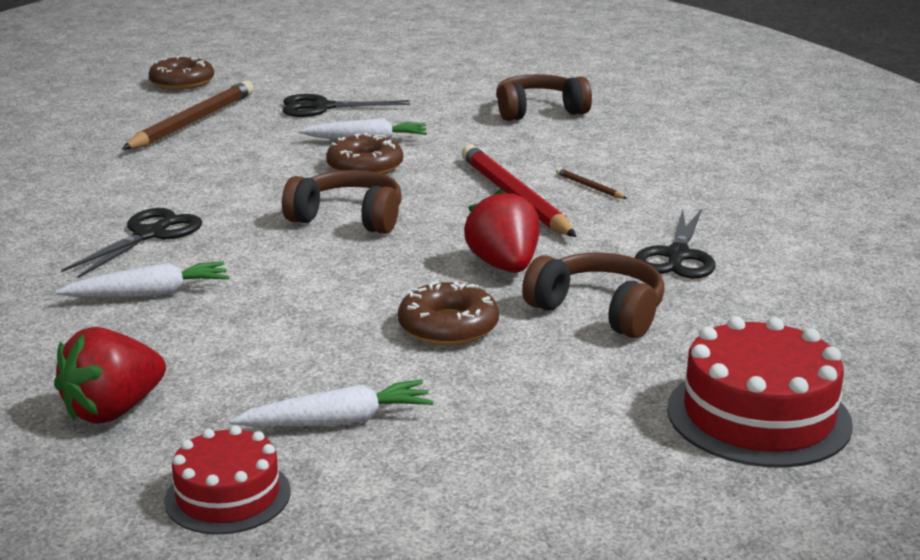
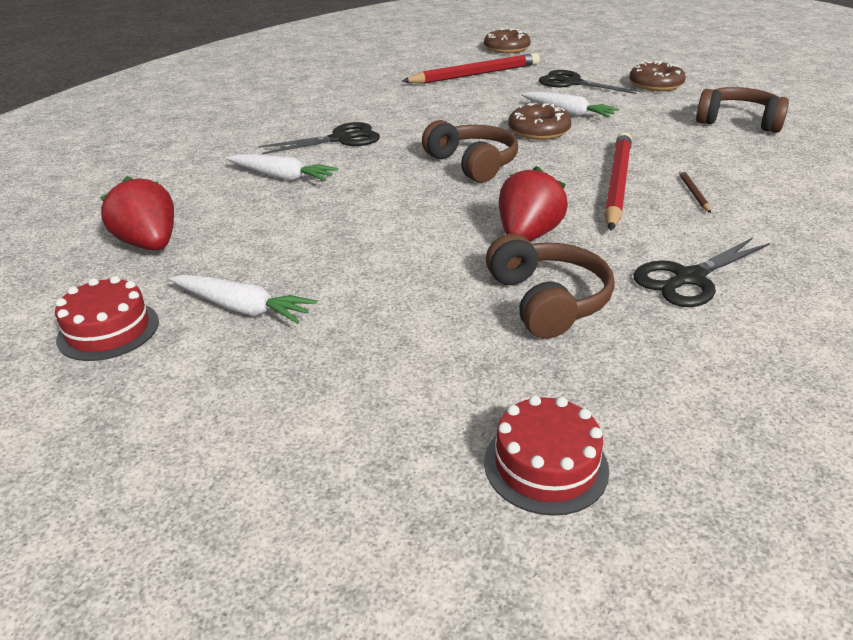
camera: 40 degrees right, 10 degrees up
(113, 410) = (149, 244): red strawberry -> red strawberry turned 60 degrees clockwise
(193, 122) = (475, 74): brown pencil -> red pencil
(448, 327) = (416, 268): brown donut -> brown donut (655, 85)
(758, 416) = (545, 465): red cake -> red cake, size x0.62

